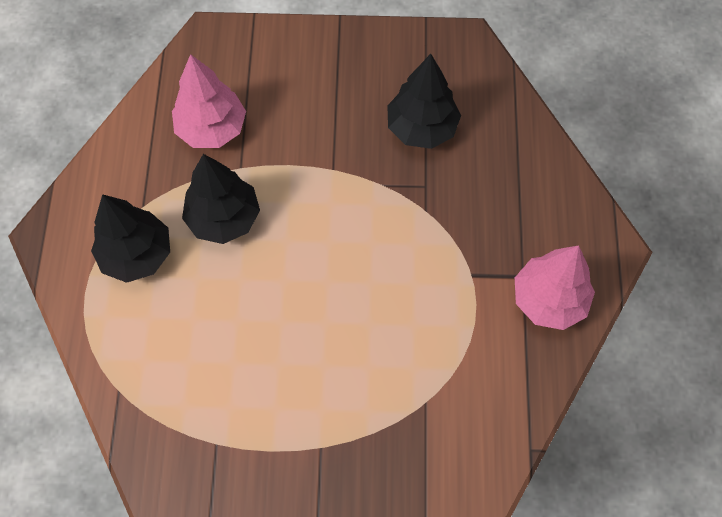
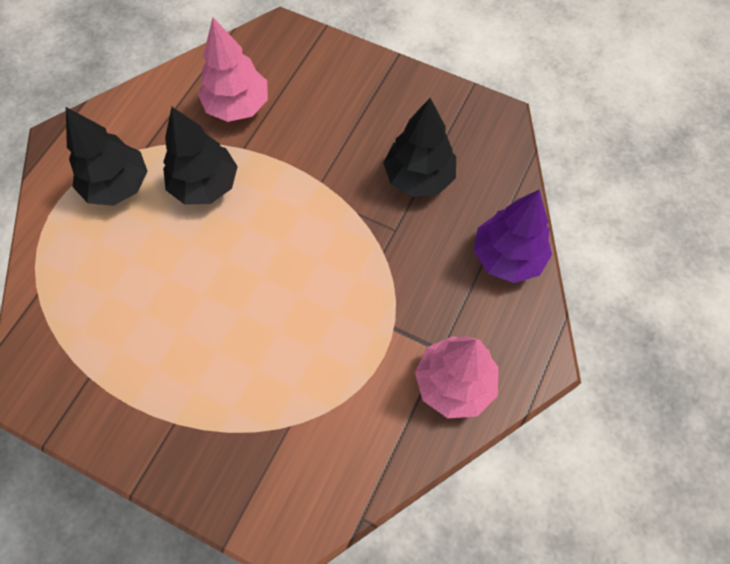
camera: 25 degrees right, 0 degrees up
(538, 168) = (507, 257): none -> purple tree

